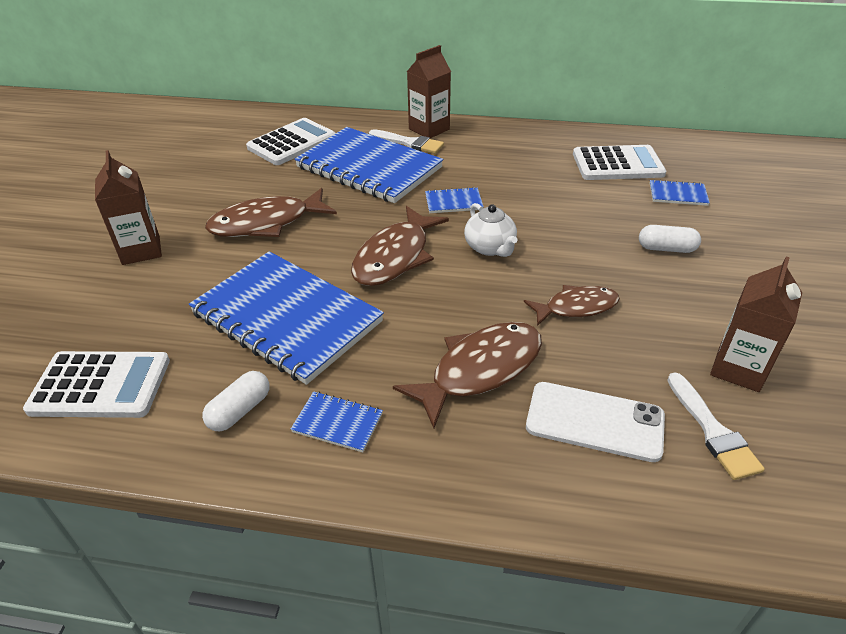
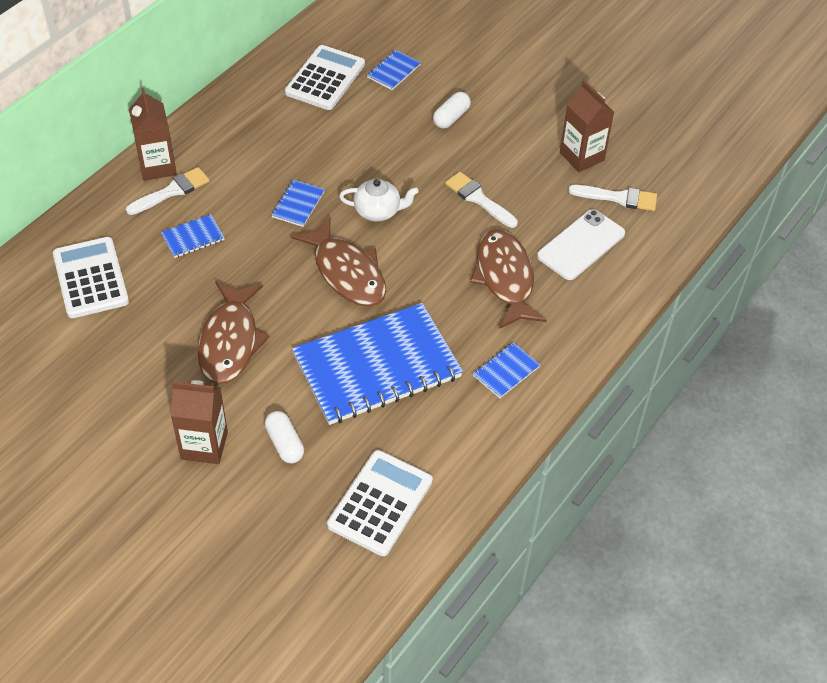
camera: 65 degrees left, 10 degrees up
(240, 410) = (461, 422): white capsule -> white capsule (285, 444)
(369, 168) = (193, 237): blue notebook -> blue notebook, size x0.40
(576, 307) = (478, 199): brown fish -> white brush

